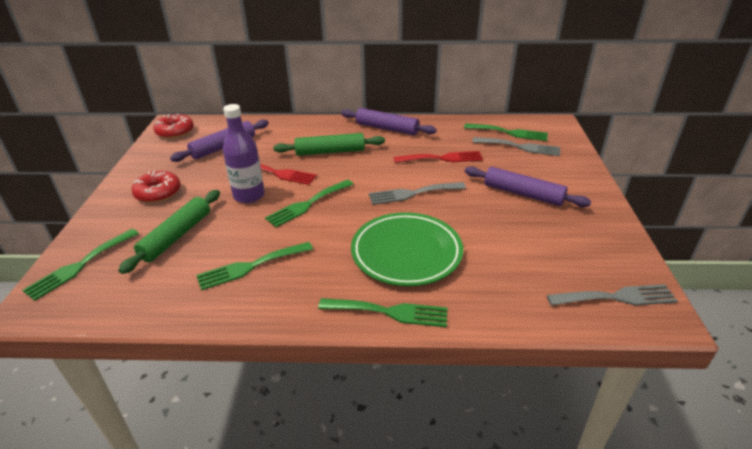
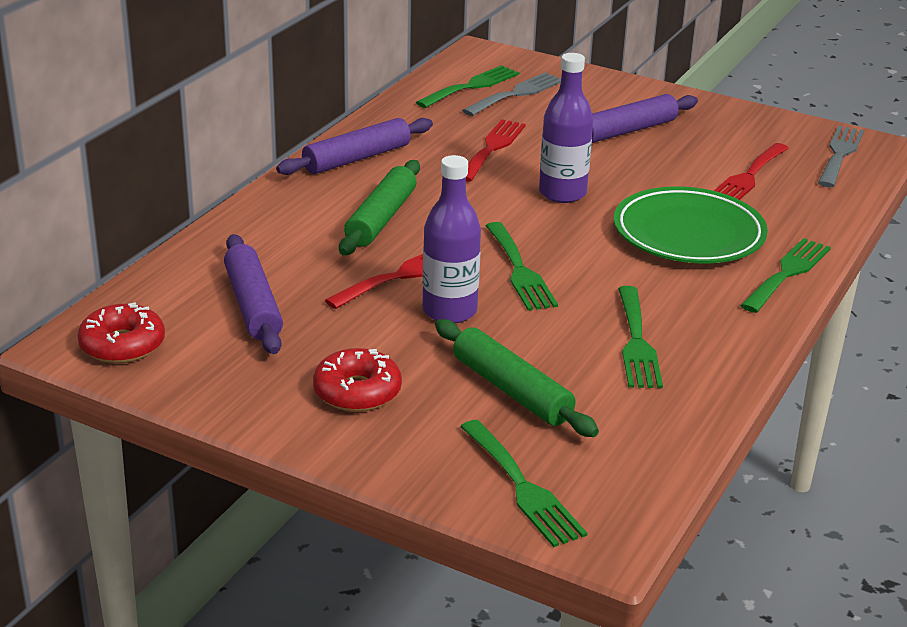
camera: 65 degrees left, 5 degrees down
(412, 193) = (562, 193): grey fork -> purple bottle
(518, 259) = (748, 177): none -> red fork

